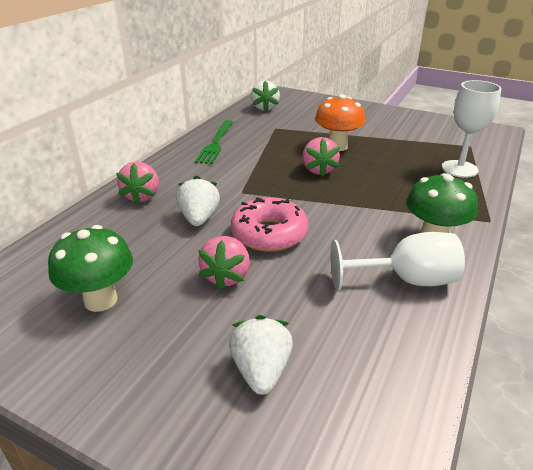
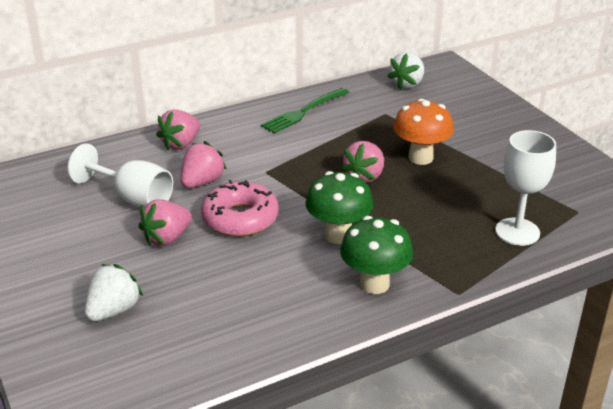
camera: 35 degrees right, 0 degrees up
(101, 300) = (68, 217): green mushroom -> green mushroom (338, 235)
(199, 218) = (202, 182): white strawberry -> pink strawberry
(406, 280) = (297, 304): white goblet -> white goblet (133, 198)

